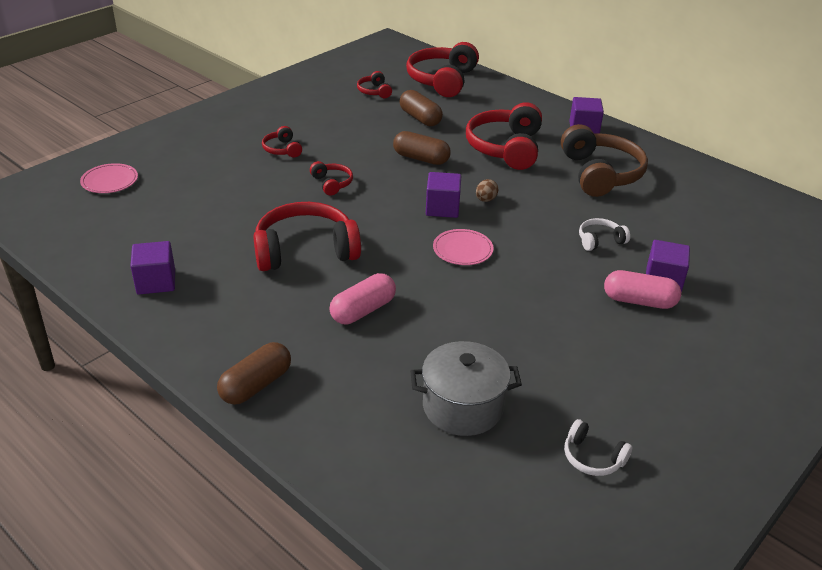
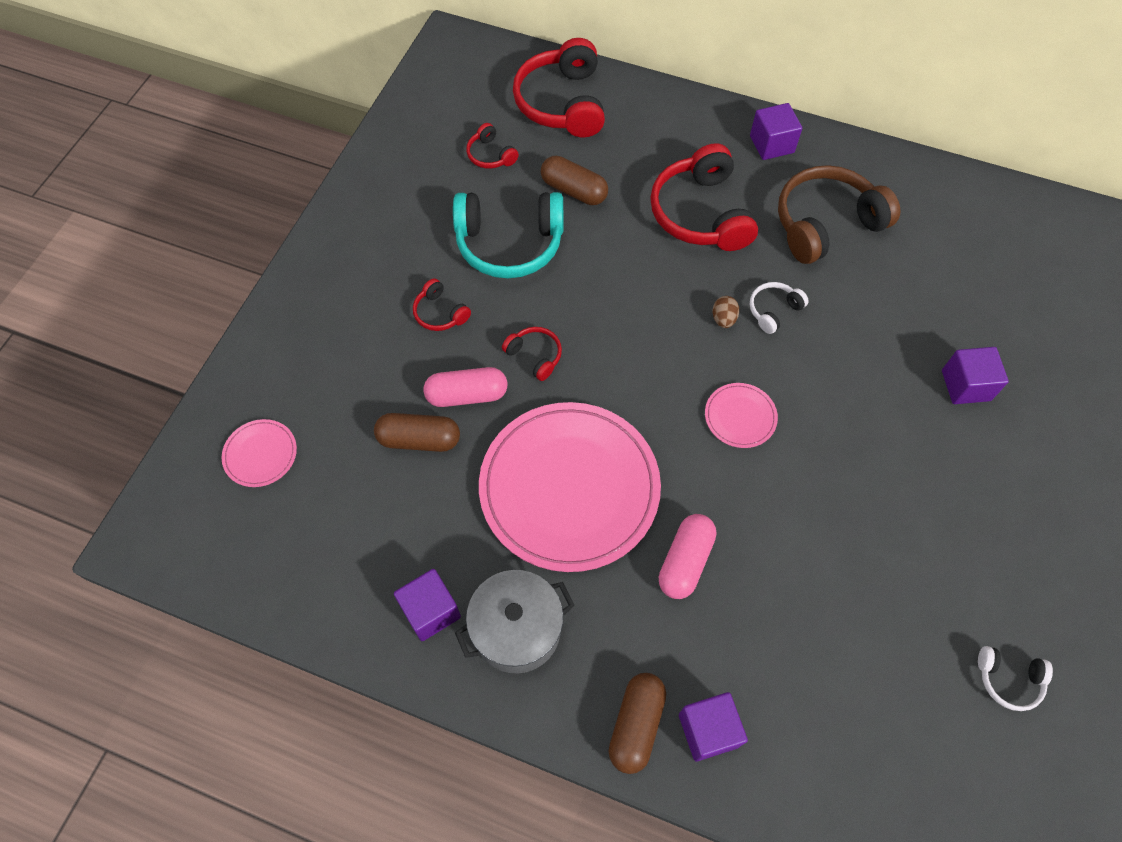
camera: 20 degrees left, 25 degrees up
(305, 250) = (569, 488): red headphones -> pink plate
(355, 131) = (509, 244): none -> turquoise headphones
(421, 158) = (614, 270): brown capsule -> brown capsule (419, 439)
(442, 208) = (683, 353): purple cube -> purple cube (708, 730)
(462, 407) = (857, 664): grey pot -> grey pot (517, 630)
(600, 174) = (826, 224): brown headphones -> brown headphones turned 90 degrees counterclockwise
(600, 240) = (875, 344): white headphones -> white headphones (773, 310)
(639, 301) = (956, 429): pink capsule -> pink capsule (467, 395)

